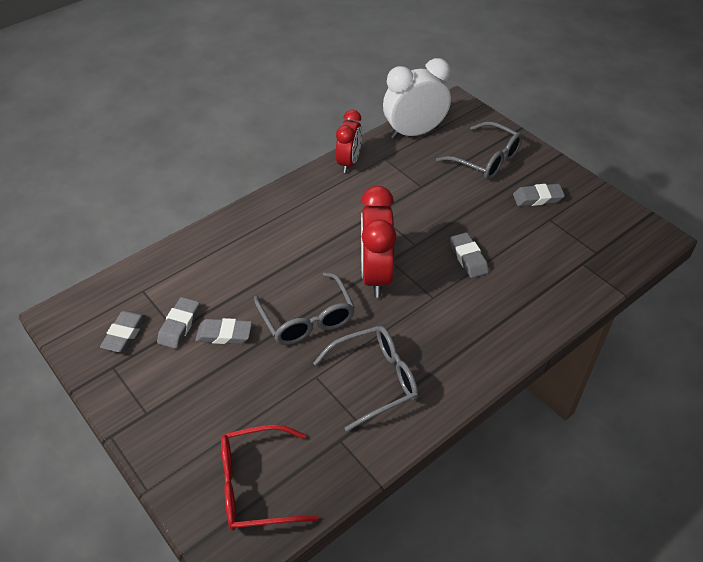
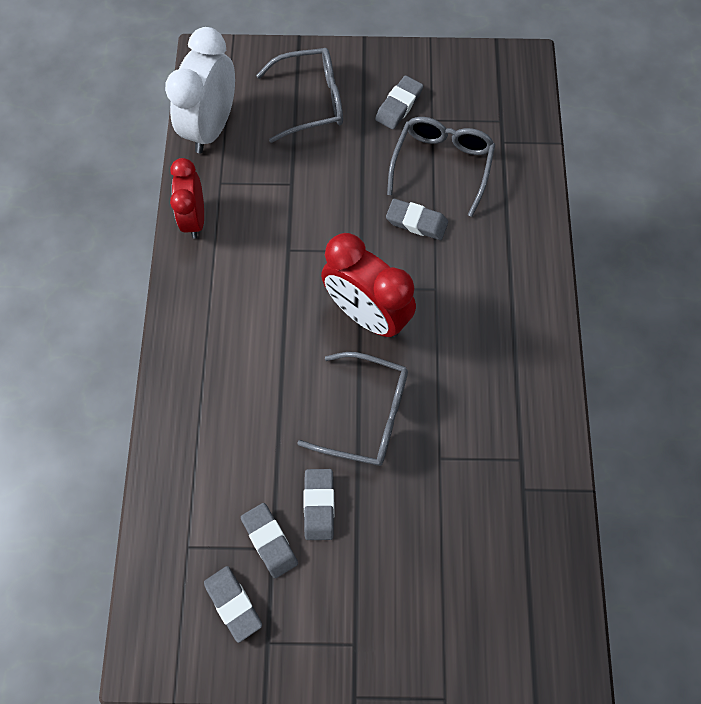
camera: 50 degrees left, 20 degrees up
(224, 334) = (319, 505): grey eraser -> grey eraser turned 45 degrees counterclockwise
(255, 486) = (515, 596): red glasses -> none
(349, 163) = (194, 218): red clock -> red clock turned 150 degrees counterclockwise
(375, 380) = (485, 410): grey glasses -> grey glasses (442, 165)

